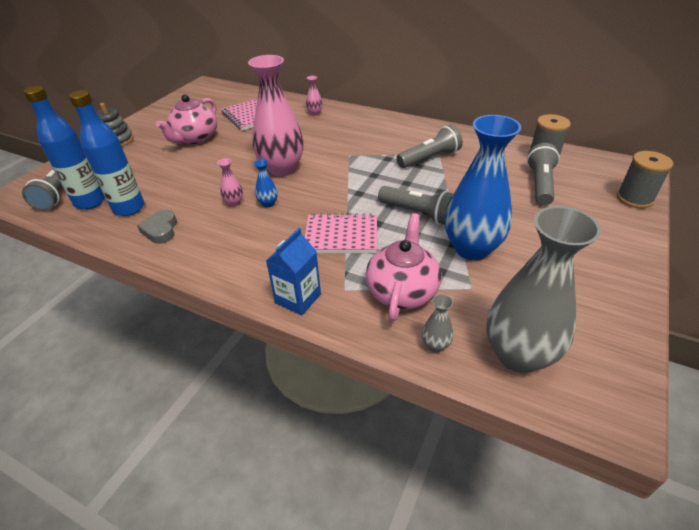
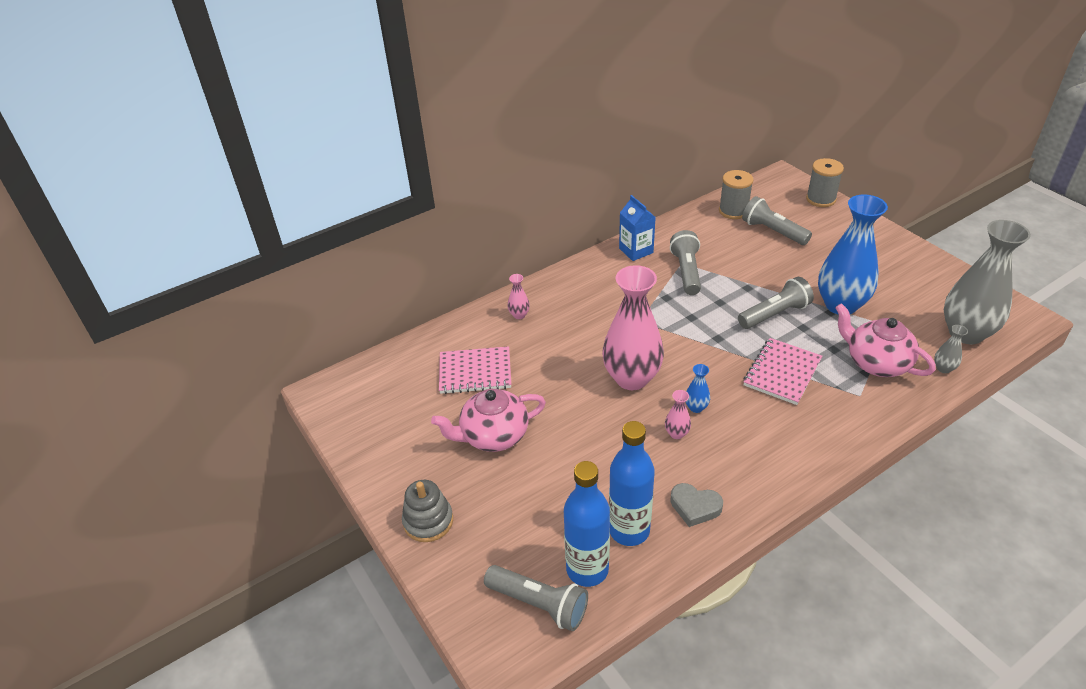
camera: 60 degrees left, 0 degrees up
(195, 138) = (493, 436): pink teapot -> pink teapot turned 105 degrees clockwise
(298, 298) = (859, 427): blue carton -> blue carton (636, 250)

